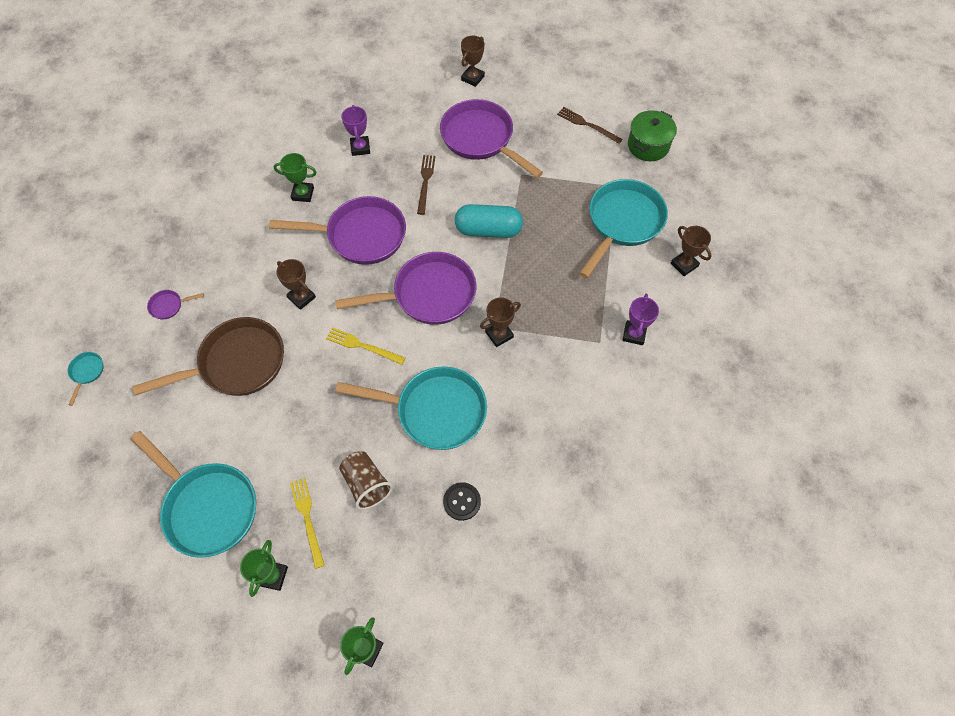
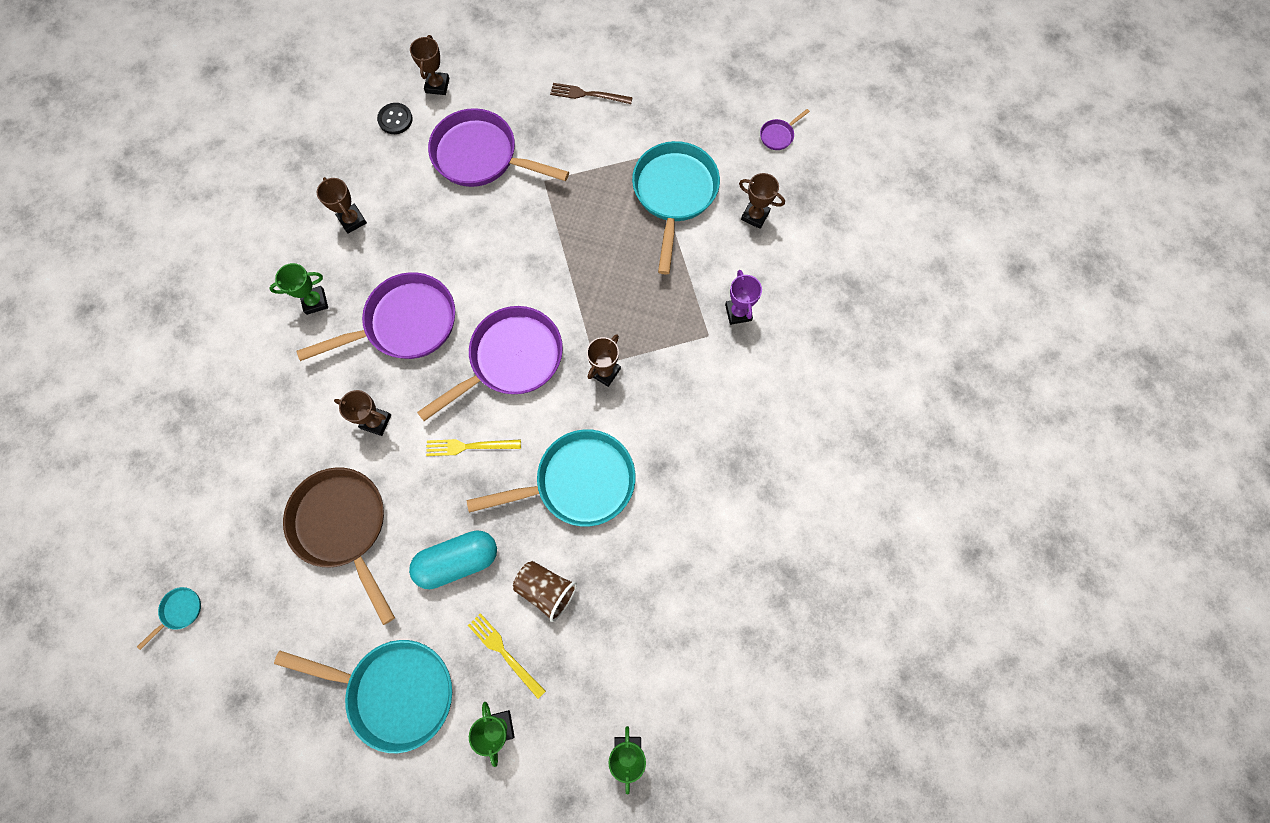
camera: 25 degrees left, 10 degrees up
(87, 372) = (180, 611): turquoise pan -> turquoise pan turned 60 degrees clockwise
(169, 306) = (232, 495): purple pan -> purple pan (778, 135)
(237, 363) = (344, 526): brown pan -> brown pan turned 75 degrees counterclockwise
(360, 148) = (352, 220): purple trophy -> brown trophy
(425, 182) = (445, 232): brown fork -> none
(462, 501) = (649, 563): black button -> black button (395, 119)
(488, 230) = (539, 260): turquoise capsule -> turquoise capsule (458, 561)
(648, 146) = (662, 94): green pot -> none

